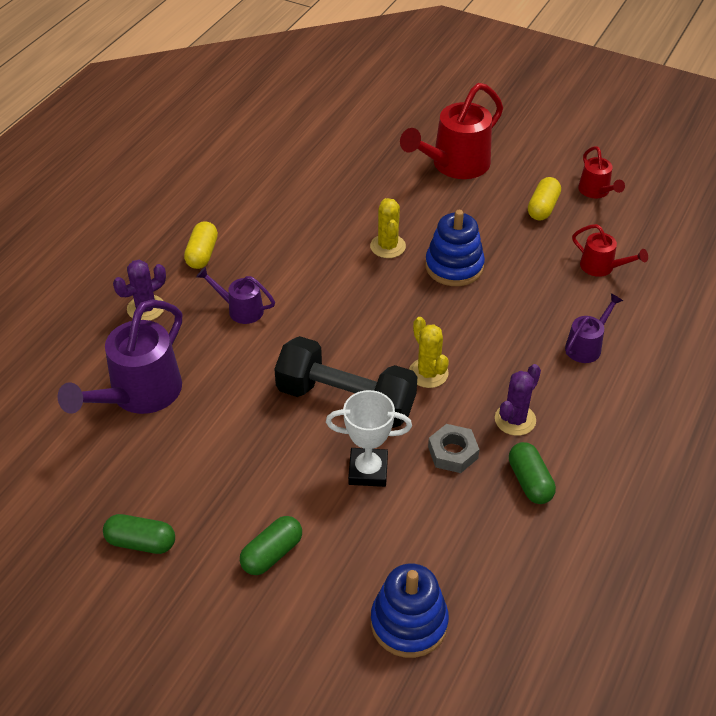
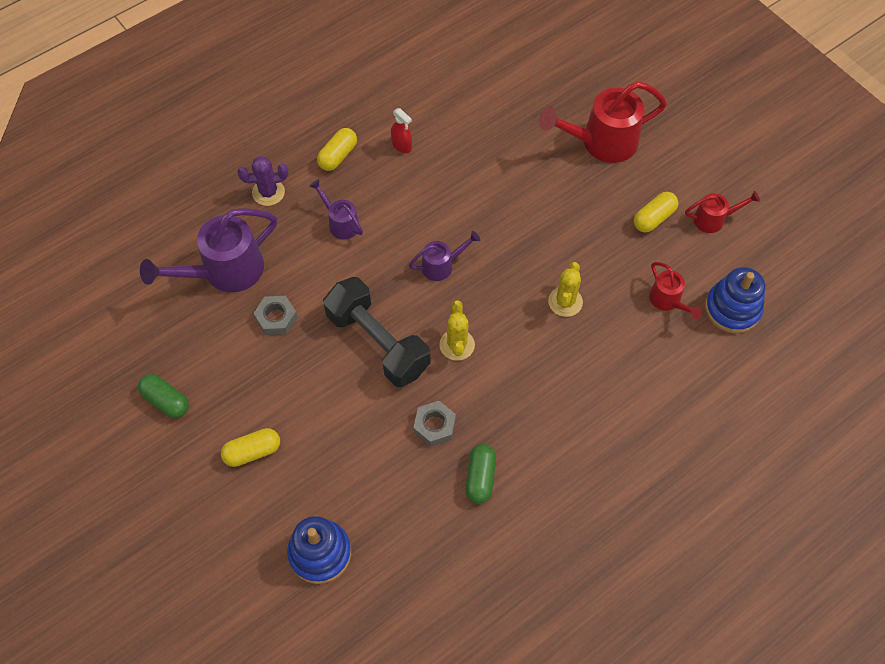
camera: 25 degrees right, 15 degrees up
(222, 417) = (276, 318): none -> grey nut
(263, 225) = (402, 145): none -> red spray bottle
(272, 554) = (252, 452): green capsule -> yellow capsule
(368, 471) = (360, 413): white trophy -> none
(388, 246) = (494, 207): yellow cactus -> yellow cactus (565, 302)
(454, 266) = (538, 249): blue stacking toy -> blue stacking toy (732, 309)
(515, 420) = (502, 417): purple cactus -> none
(586, 346) = (604, 374): purple watering can -> purple watering can (442, 265)
(596, 192) = (714, 219): red watering can -> red watering can turned 105 degrees counterclockwise

